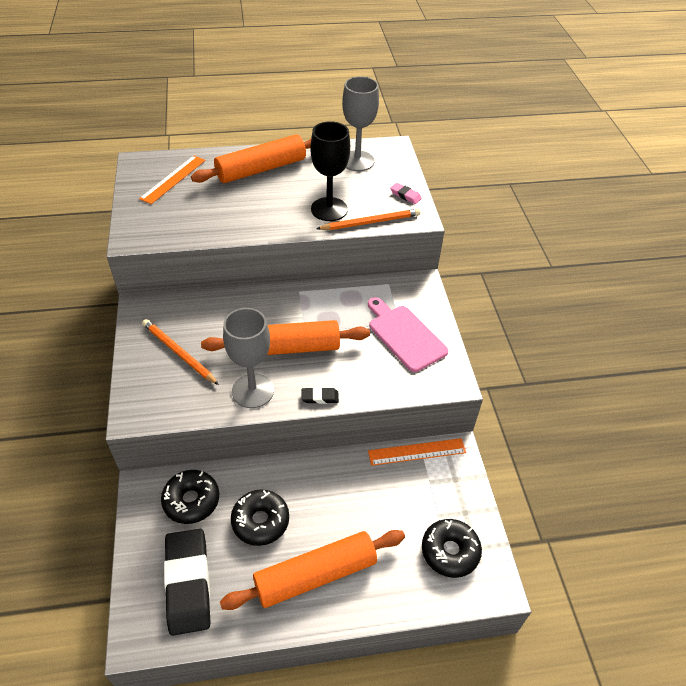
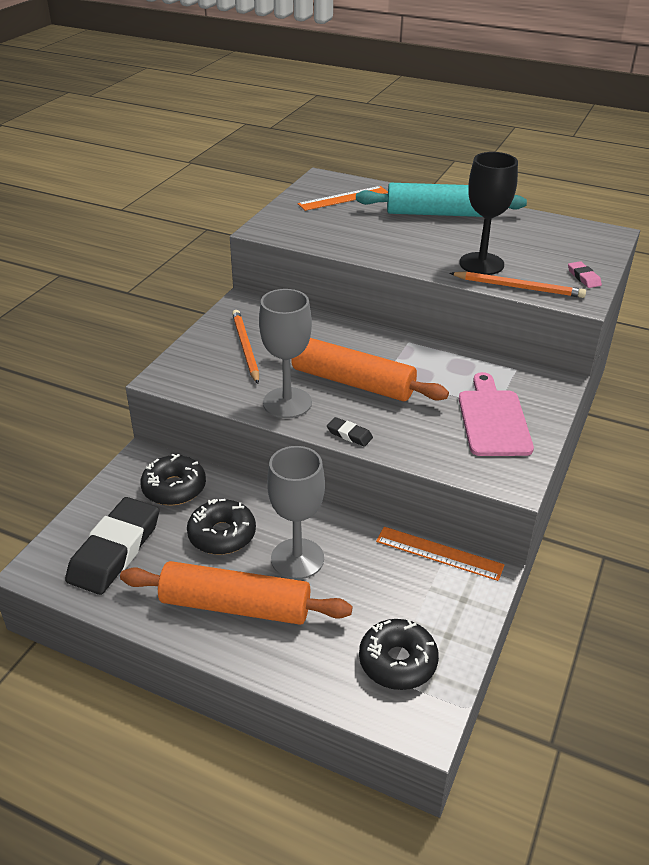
camera: 35 degrees right, 10 degrees down
(261, 169) = (439, 214): orange rolling pin -> turquoise rolling pin
(357, 161) = (553, 234): grey goblet -> grey goblet (297, 558)

